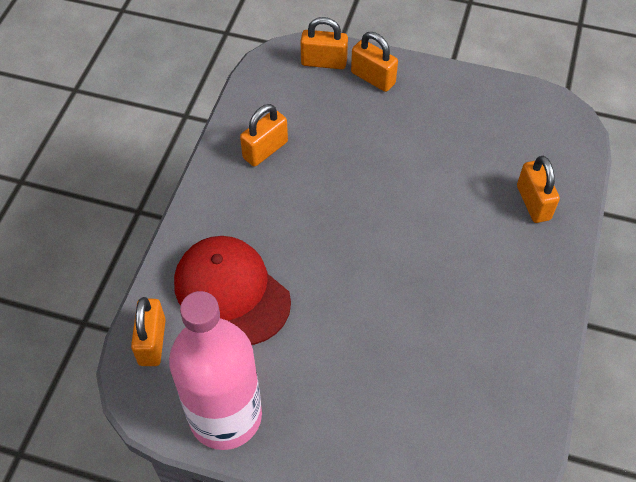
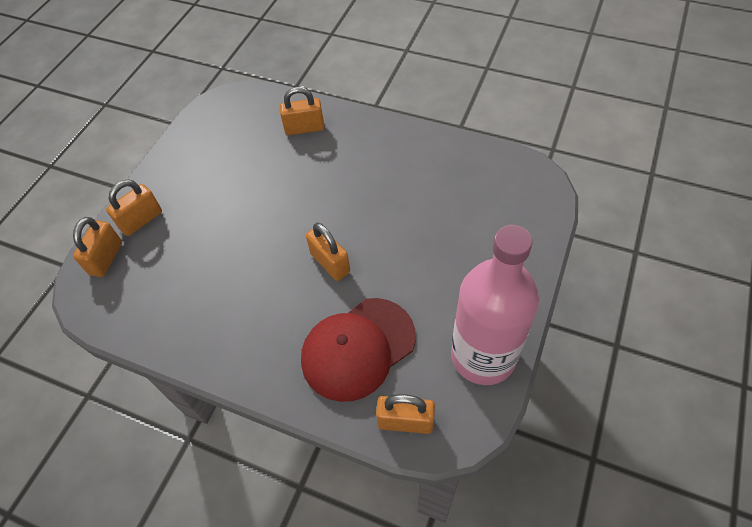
camera: 80 degrees left, 0 degrees up
(265, 150) = (200, 314): orange padlock -> orange padlock (330, 263)

